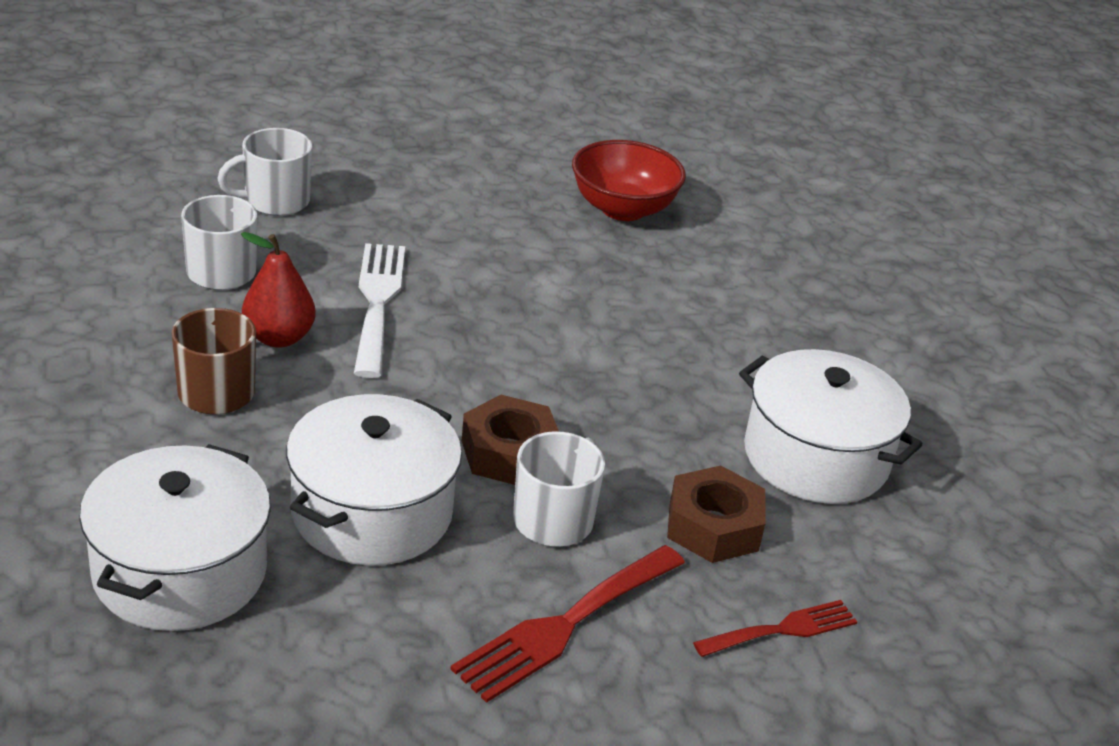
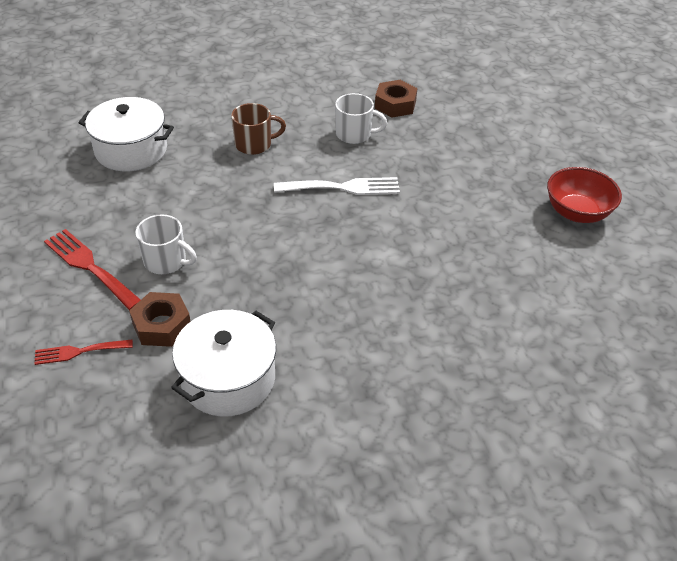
camera: 90 degrees right, 10 degrees up
(275, 201) = (429, 143): white mug -> none
(278, 337) = (302, 158): red pear -> none
(372, 512) = (170, 199): white pot -> none
(509, 453) = (218, 243): brown nut -> brown nut (395, 104)
(623, 209) = (489, 287): red bowl -> red bowl (577, 212)
(782, 629) = (79, 352): red fork -> red fork turned 105 degrees clockwise

